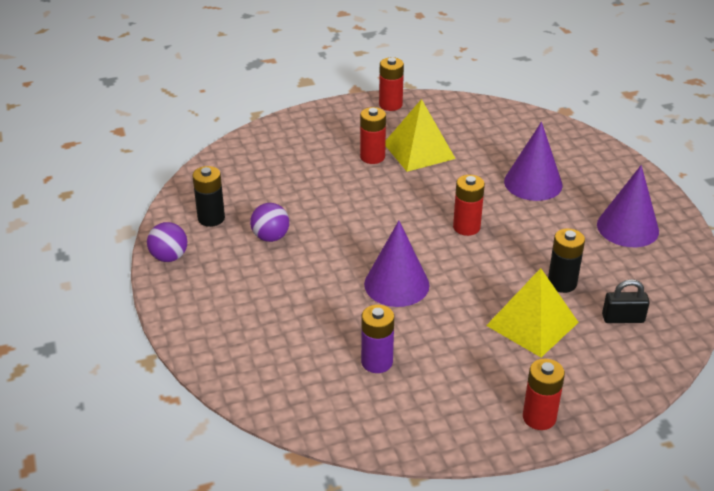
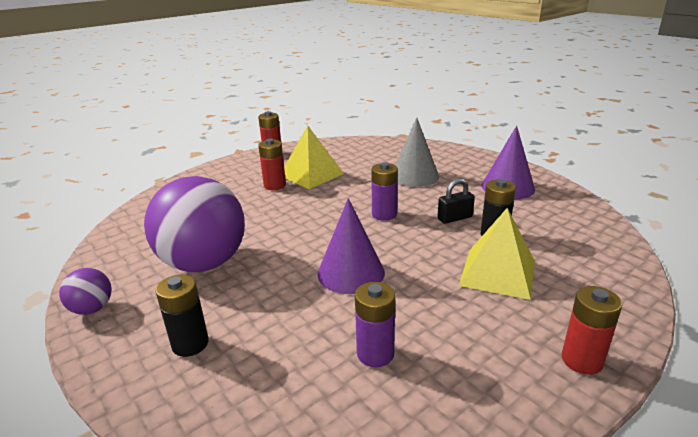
camera: 20 degrees left, 10 degrees down
(211, 218) = (135, 262): black battery -> black battery (190, 344)
(270, 237) = (204, 263): purple ball -> purple ball, size x2.28
(466, 227) = (384, 214): red battery -> purple battery
(533, 183) = (414, 176): purple cone -> grey cone
(623, 318) = (566, 248): black padlock -> black padlock (455, 218)

